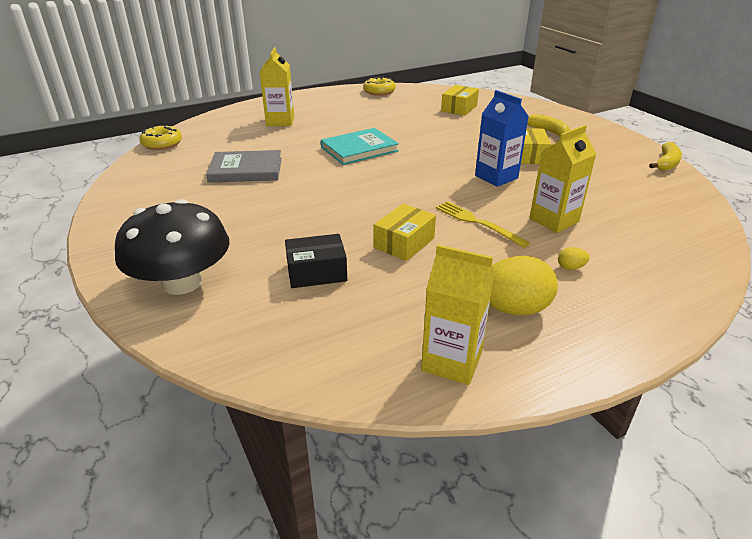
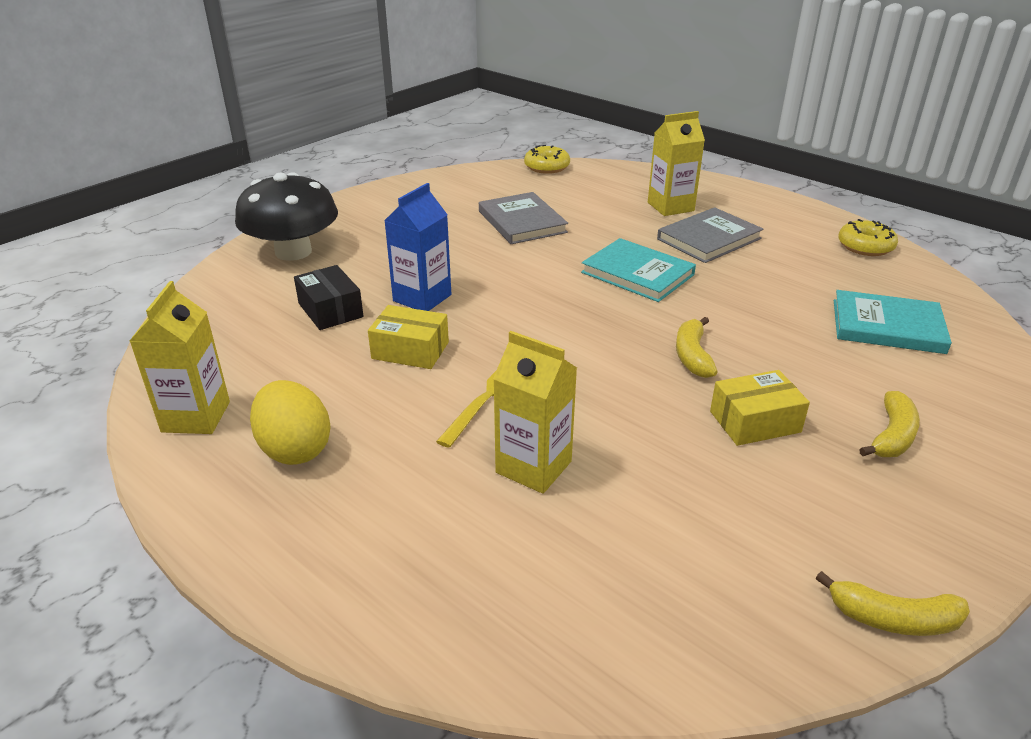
camera: 70 degrees right, 0 degrees up
(334, 121) = (709, 239): none -> grey book
(459, 108) = (887, 326): yellow box -> turquoise book
(462, 155) = (692, 356): none -> yellow banana
(496, 177) = (641, 397): blue carton -> blue carton (422, 298)
(570, 267) = (404, 492): yellow egg -> none

